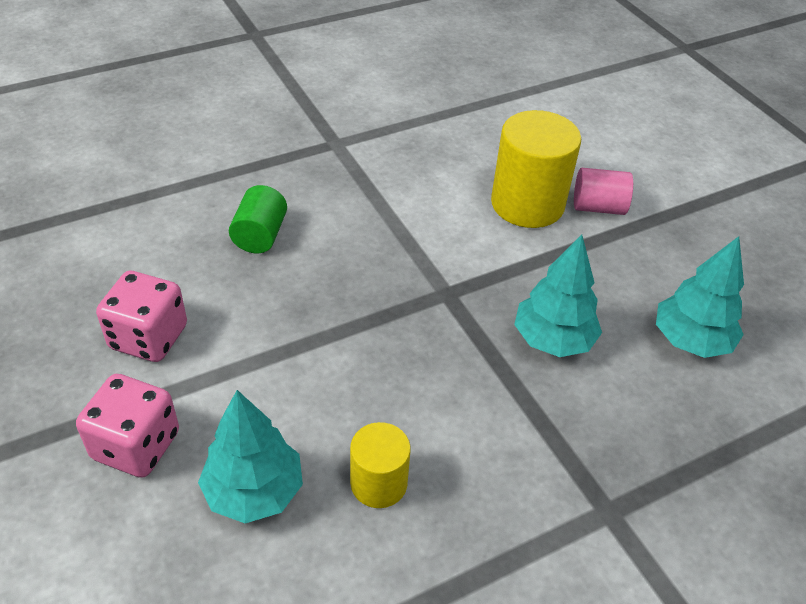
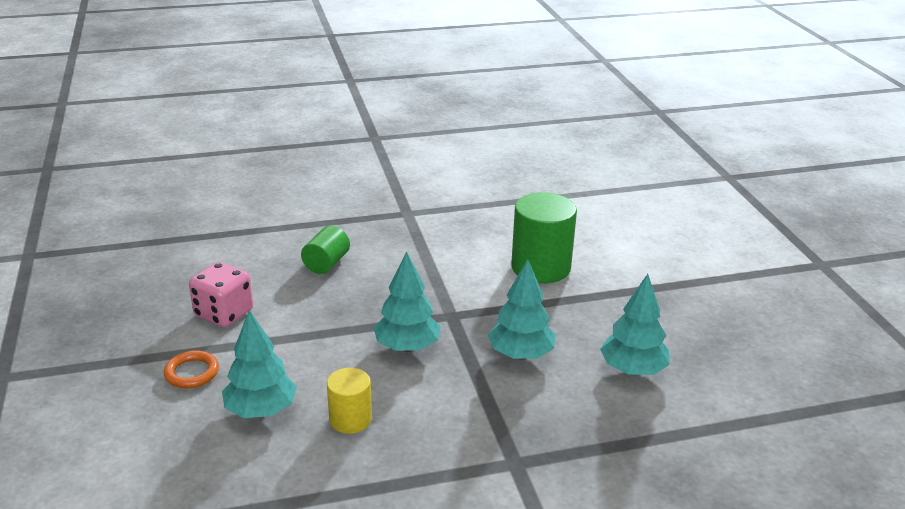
camera: 15 degrees right, 15 degrees down
(136, 445) = (192, 373): pink dice -> orange ring
(410, 352) = (407, 347): none -> turquoise tree
(527, 204) = (541, 267): yellow cylinder -> green cylinder
(598, 207) = (598, 276): pink cylinder -> none

